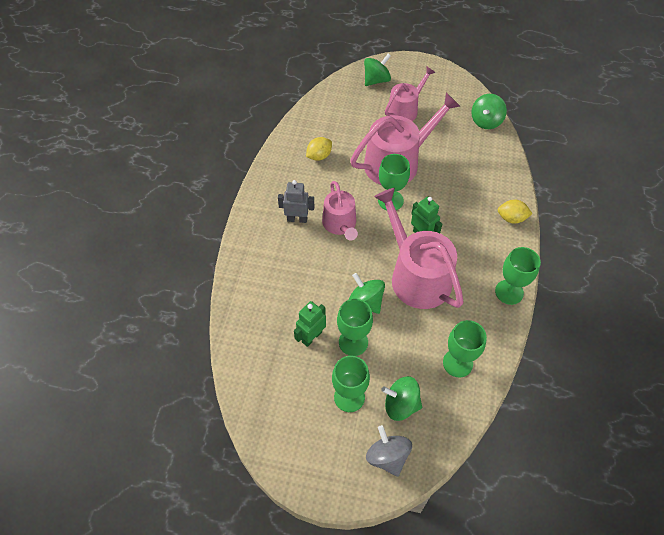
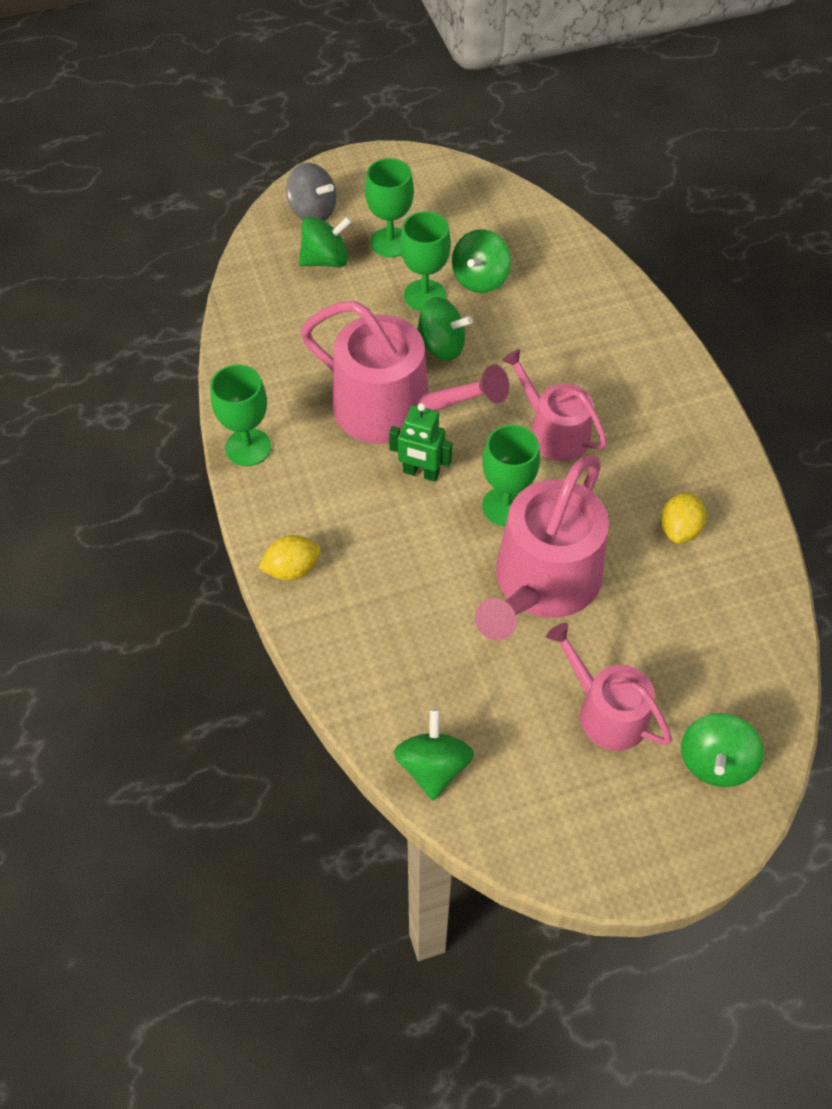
camera: 150 degrees right, 0 degrees up
(297, 219) = (622, 410): grey robot -> none
(311, 337) = (480, 279): green robot -> green spinning top
(405, 110) = (606, 711): pink watering can -> pink watering can turned 120 degrees clockwise
(457, 363) = (279, 329): green goblet -> none

